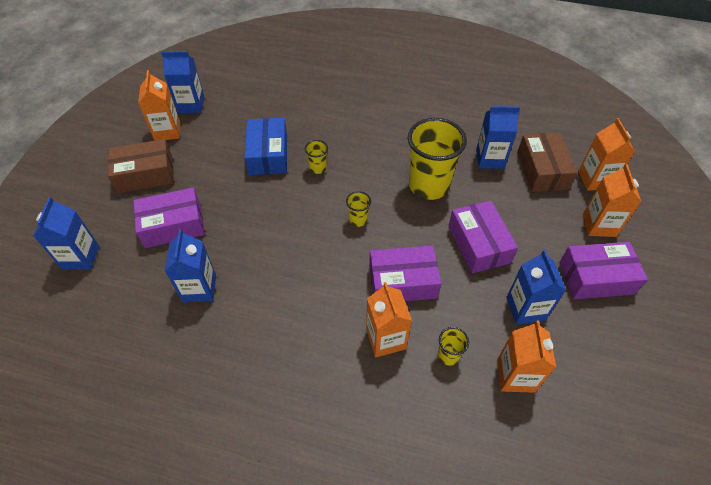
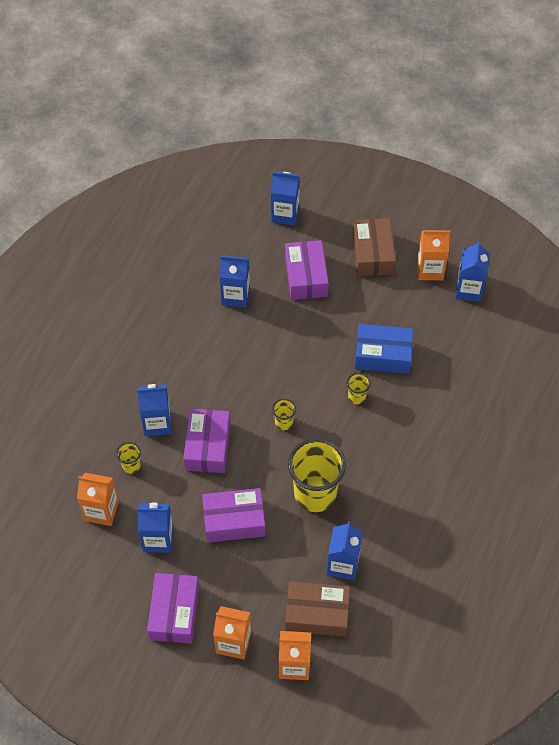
camera: 100 degrees right, 5 degrees up
(386, 339) = (157, 423): orange carton -> blue carton

